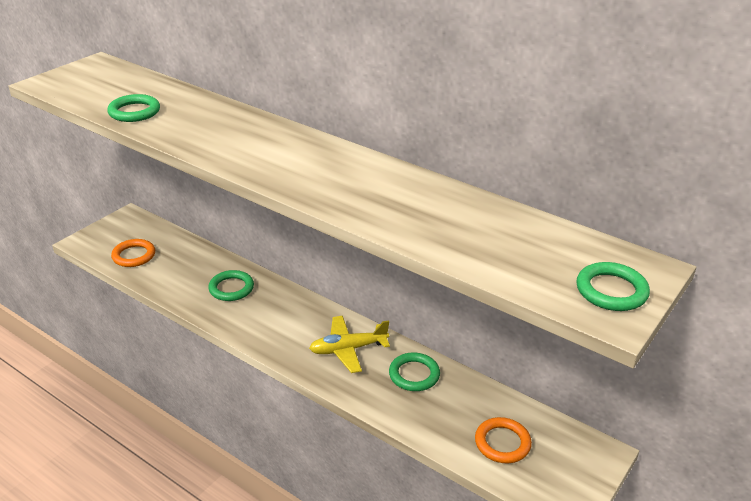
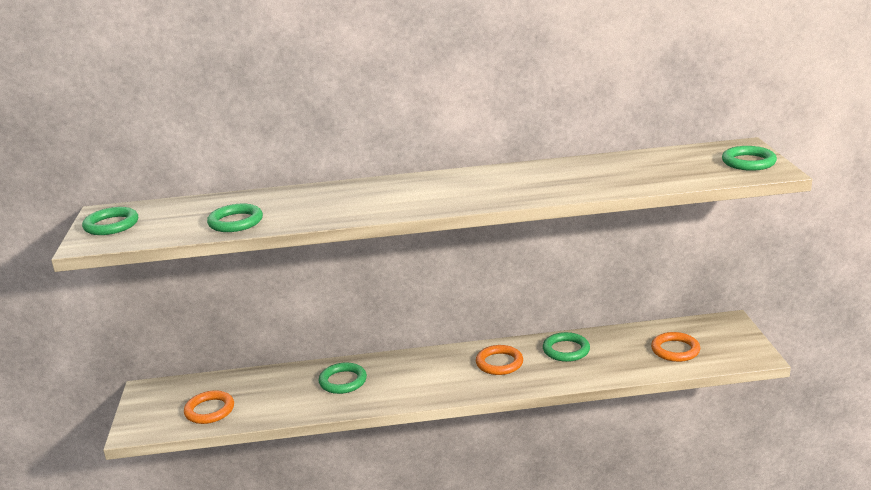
camera: 40 degrees left, 10 degrees down
(80, 75) = (111, 225): none -> green ring
(348, 349) = (499, 363): yellow plane -> orange ring

